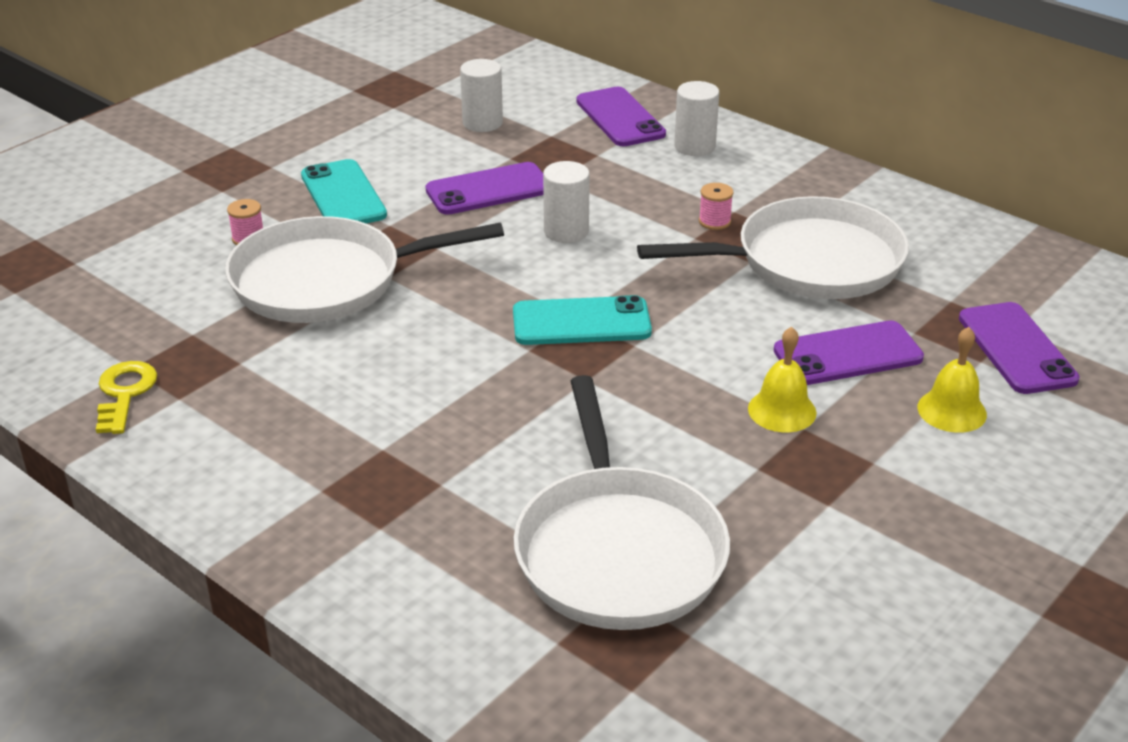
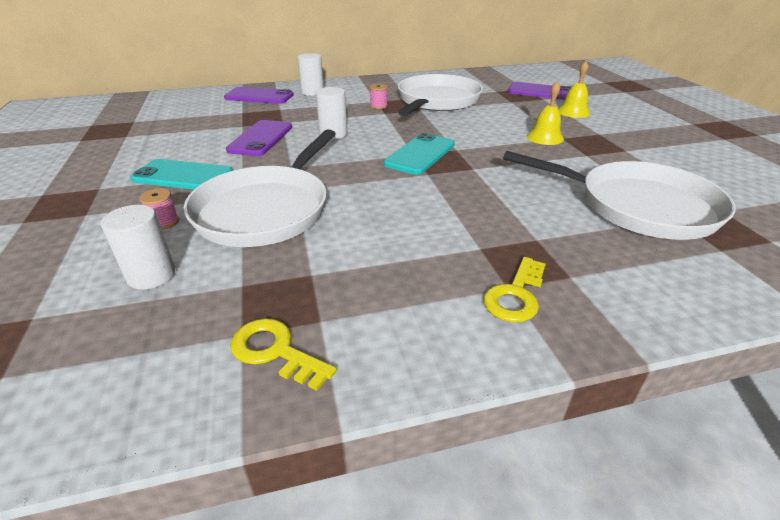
camera: 55 degrees left, 0 degrees up
(310, 498) = (515, 295): none -> yellow key
(482, 123) = (196, 121): white cylinder -> white cylinder (151, 275)
(848, 354) = (514, 115): purple phone -> none

